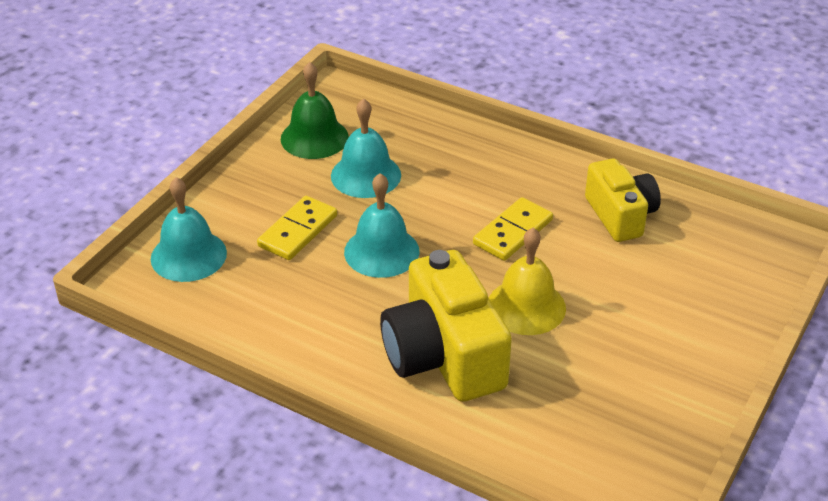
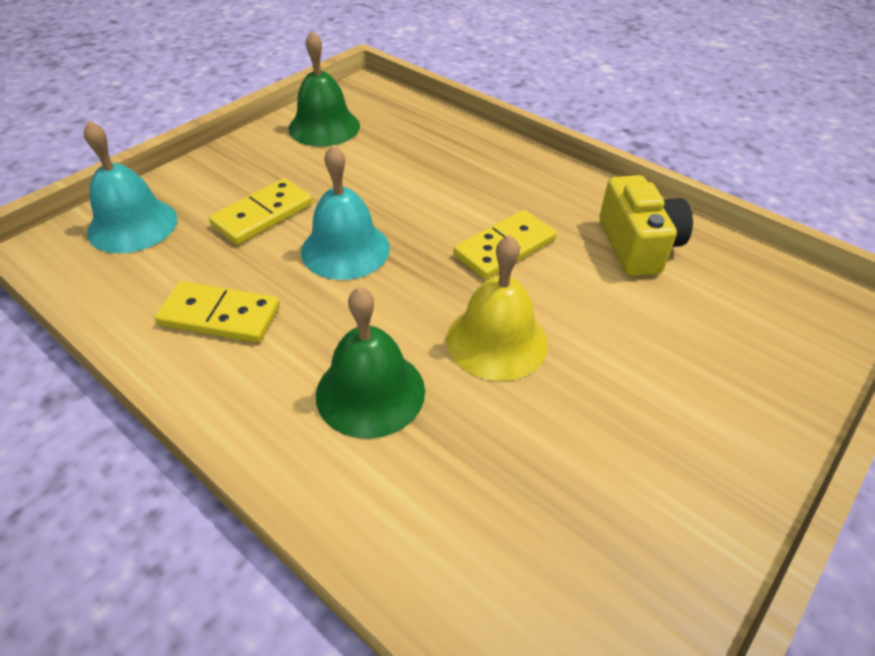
camera: 10 degrees right, 5 degrees up
(303, 318) = (220, 316): none -> yellow domino
(366, 175) = (361, 168): turquoise bell -> none
(443, 356) = (370, 392): yellow camera -> green bell

